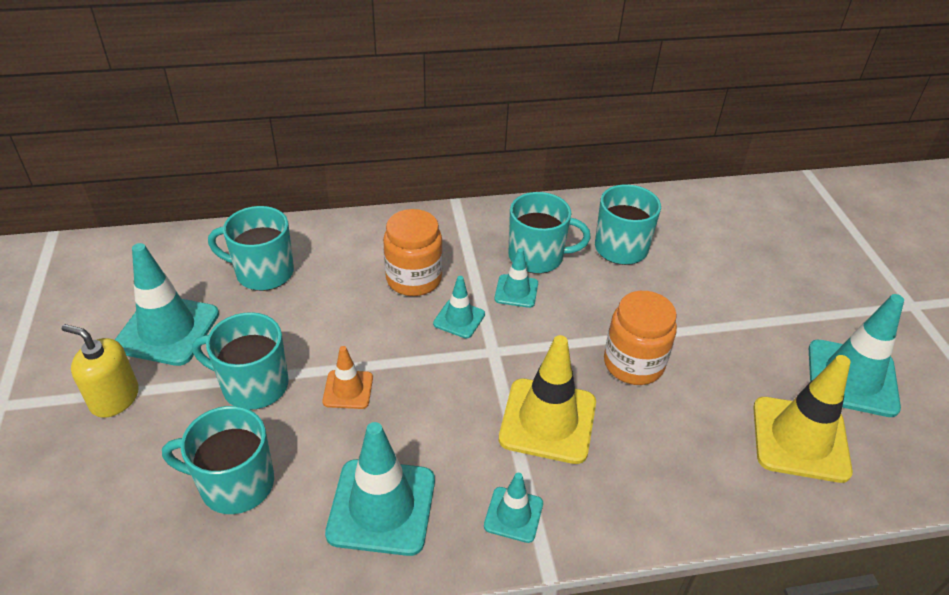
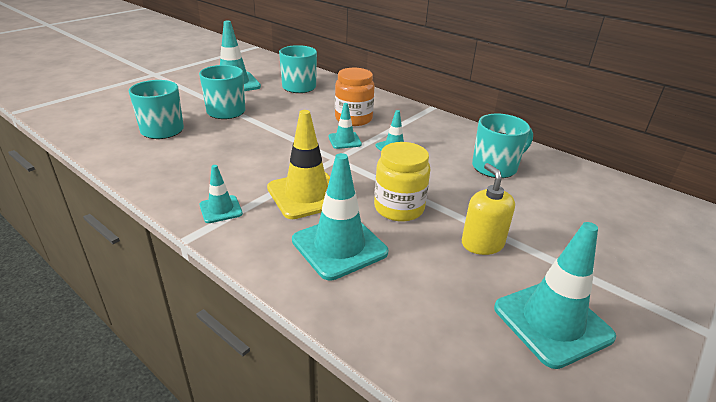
camera: 50 degrees right, 10 degrees down
(114, 398) = (182, 90): yellow soap dispenser -> yellow soap dispenser (482, 244)
(348, 389) = (252, 132): orange traffic cone -> none
(381, 507) = (185, 169): turquoise traffic cone -> turquoise traffic cone (339, 246)
(537, 257) = (433, 144): turquoise mug -> none
(633, 364) = (399, 208): orange jar -> yellow jar
(800, 439) = (438, 312): yellow traffic cone -> none

